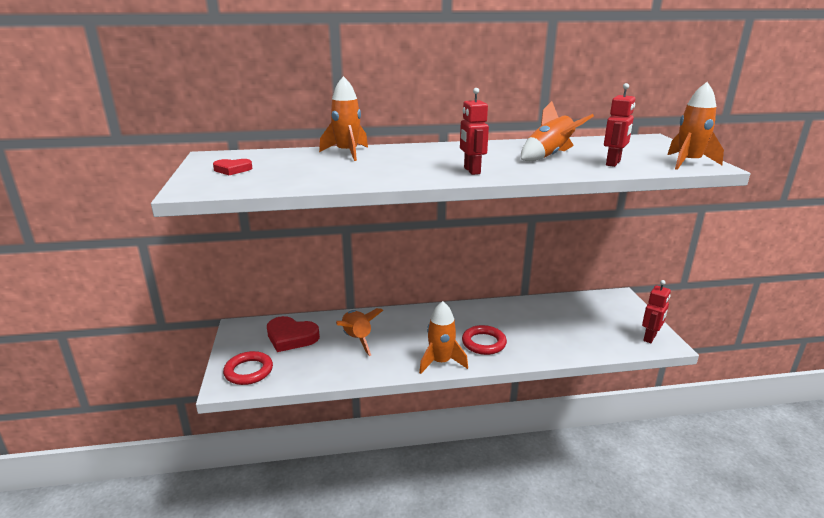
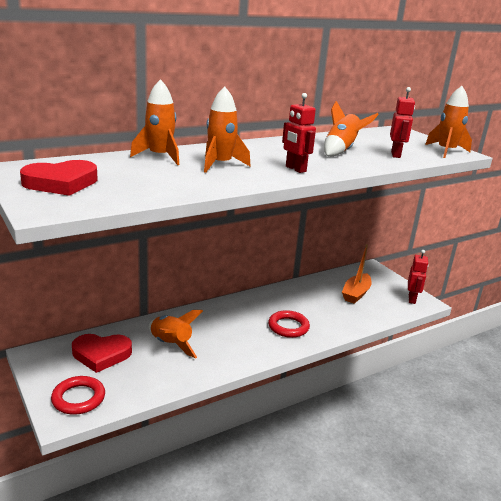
camera: 25 degrees left, 0 degrees up
(232, 169) = (61, 183): red heart -> red heart, size x1.79
(441, 362) = (262, 351): orange rocket -> orange rocket (220, 164)
(583, 321) = (356, 294): none -> orange boat

